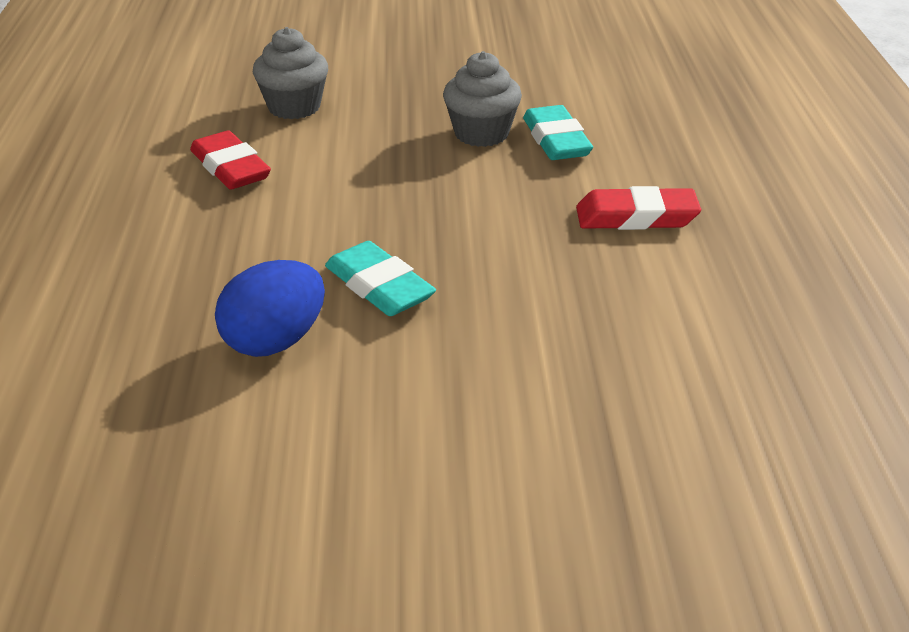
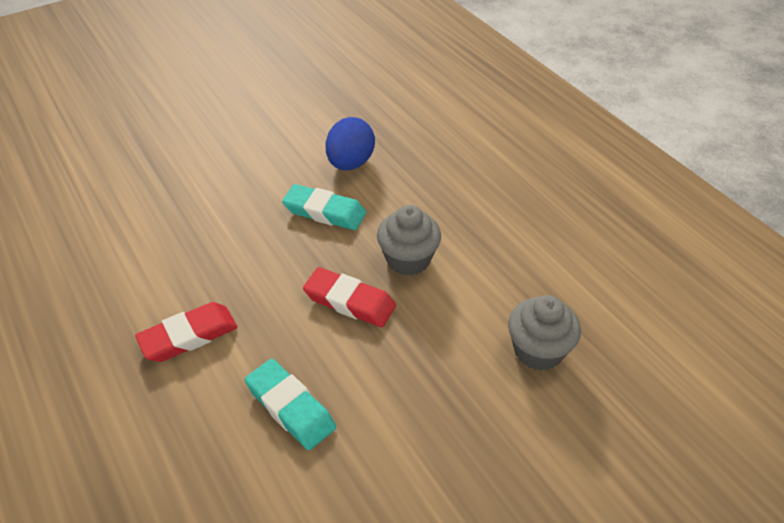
camera: 150 degrees right, 10 degrees up
(230, 168) = (505, 262): red eraser -> red eraser (349, 301)
(481, 134) = (359, 387): grey cupcake -> grey cupcake (408, 259)

